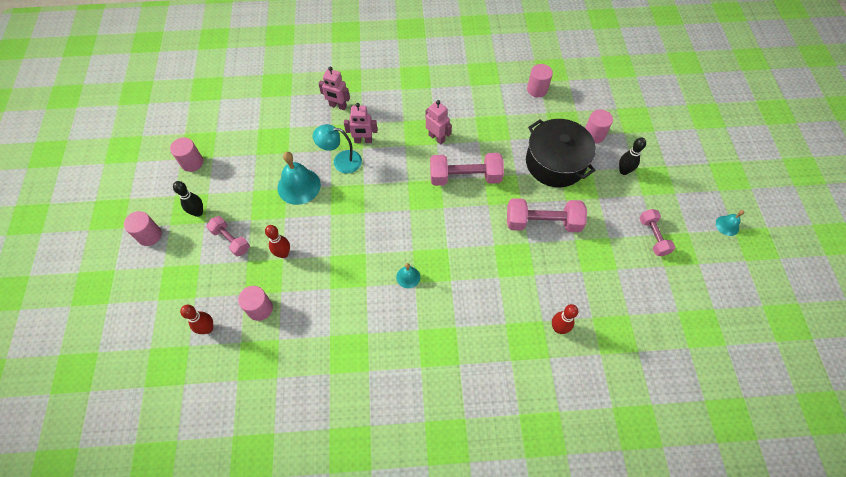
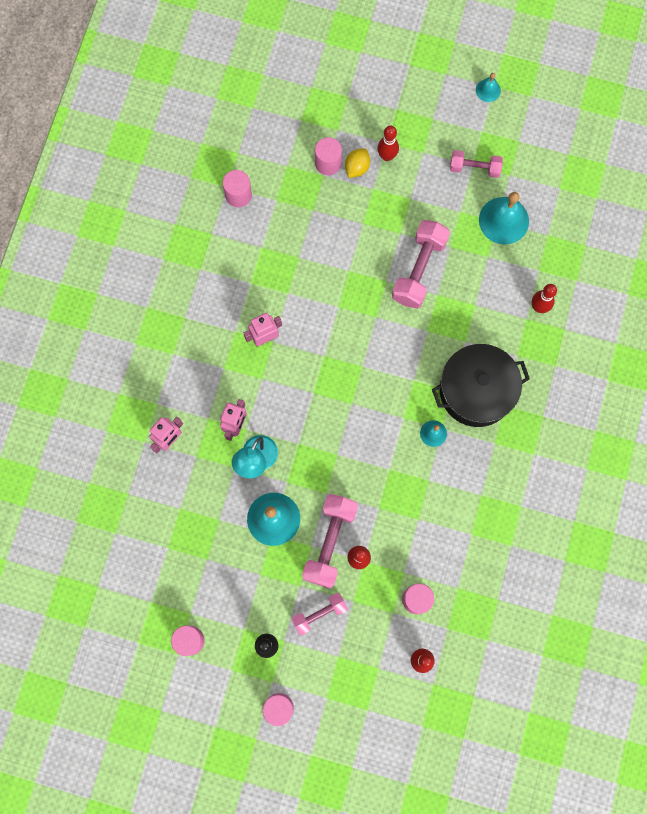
camera: 70 degrees left, 15 degrees up
(465, 177) = (332, 327): pink dumbbell -> pink dumbbell (330, 542)
(555, 163) = (349, 222): black pot -> black pot (476, 391)
(601, 154) = (357, 168): none -> yellow lemon
(621, 274) = (503, 220): none -> turquoise bell
(623, 171) = (387, 156): black bowling pin -> red bowling pin

